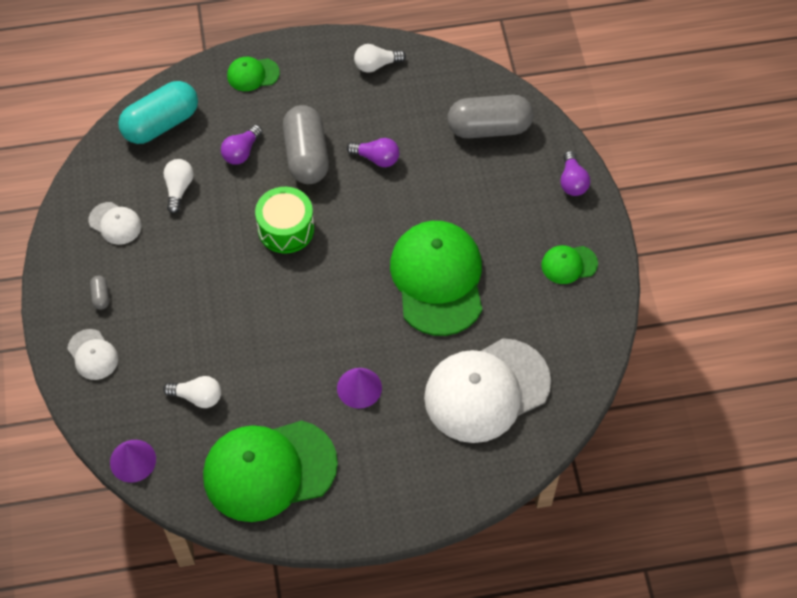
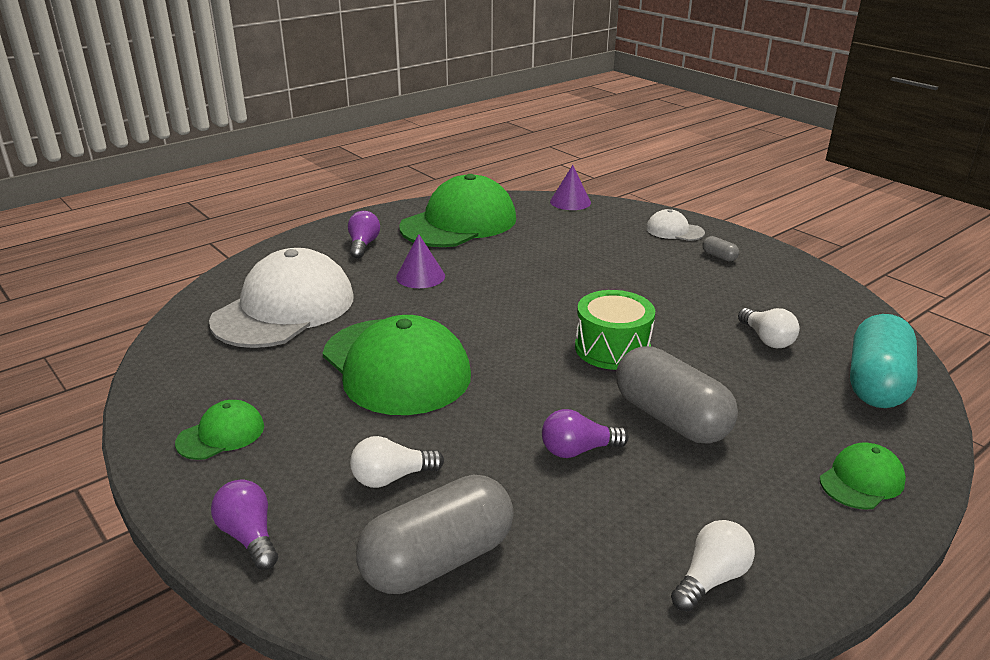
camera: 150 degrees right, 30 degrees down
(115, 223) = (783, 297): white cap -> none
(197, 397) = (560, 236): white light bulb -> white light bulb (392, 477)
(241, 152) = (750, 392): purple light bulb -> purple light bulb (363, 245)

